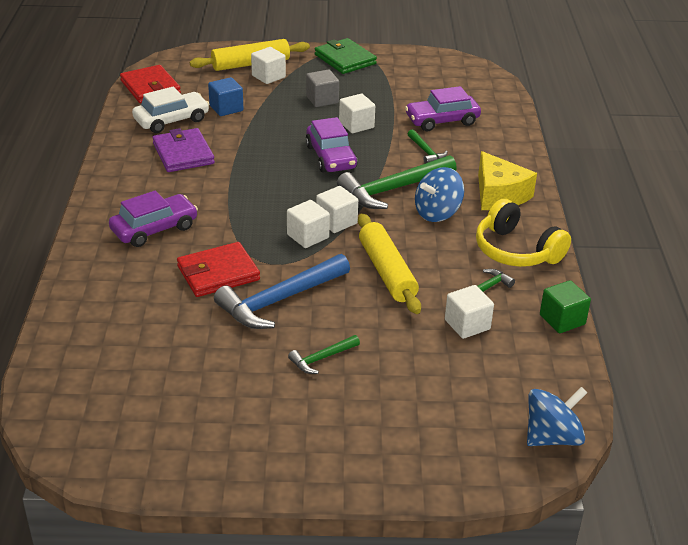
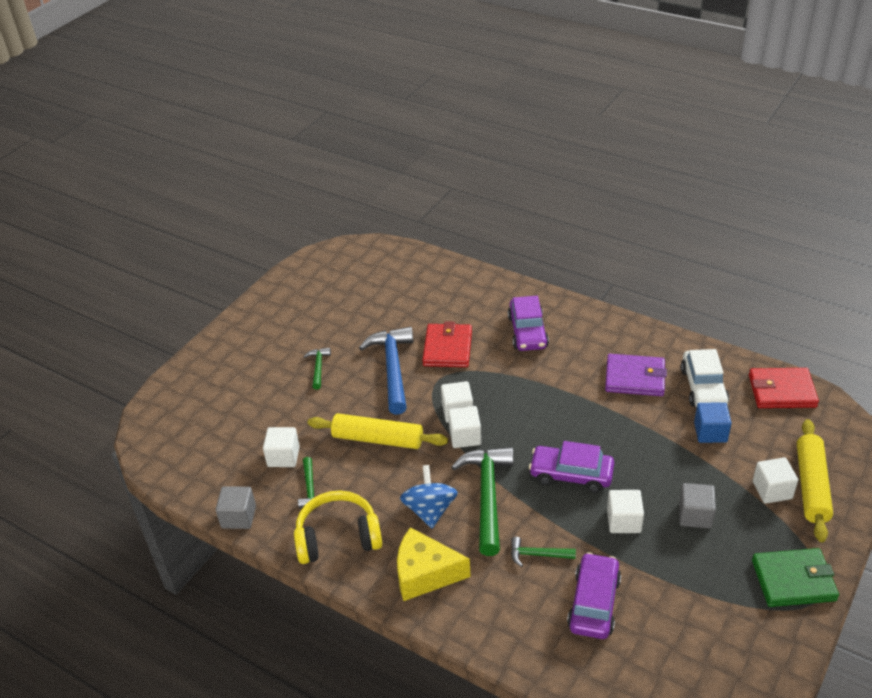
camera: 125 degrees right, 5 degrees up
(552, 437) = (153, 445): blue spinning top -> none
(562, 320) = (238, 517): green cube -> grey cube

